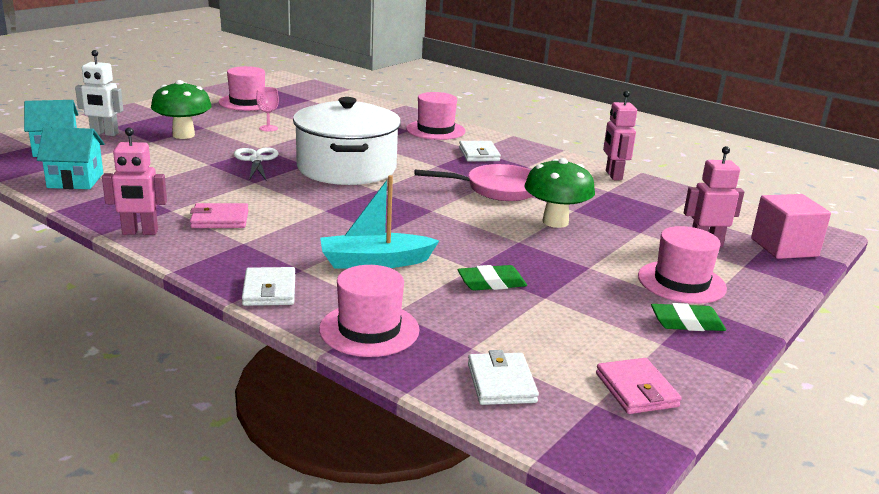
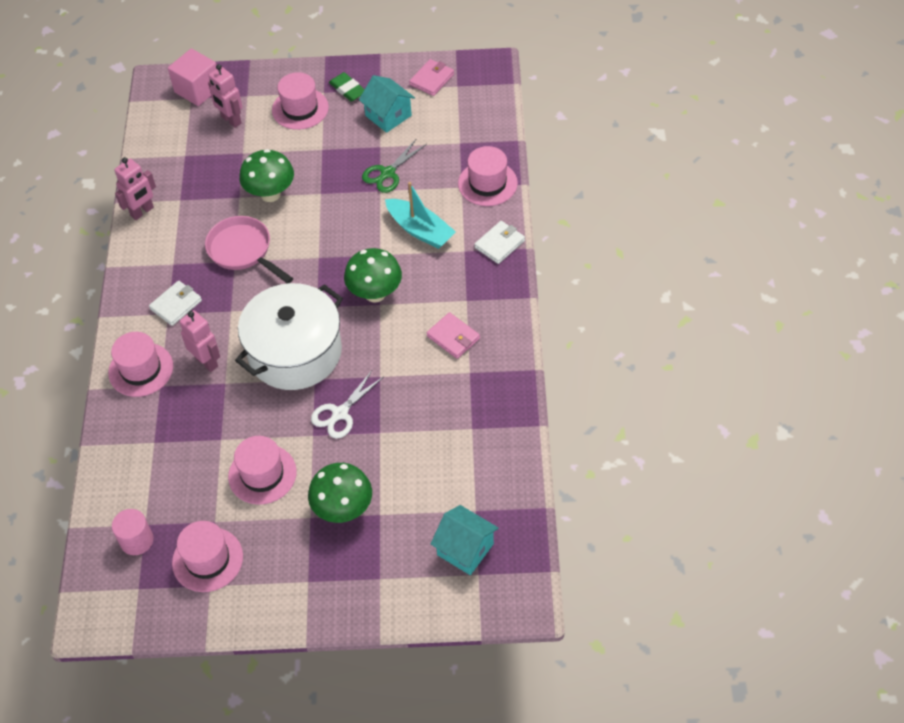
camera: 125 degrees left, 30 degrees up
(75, 180) = (494, 468): turquoise house -> turquoise house (388, 116)
(104, 134) = (402, 562): white robot -> none
(140, 232) = (512, 354): pink robot -> pink robot (207, 362)
(268, 128) = (262, 474): pink goblet -> pink hat
(303, 95) = (137, 540): none -> pink cylinder
(340, 213) = (375, 293): none -> green mushroom
(491, 282) = (388, 173): green eraser -> green scissors
(501, 383) = (476, 118): white wallet -> none

